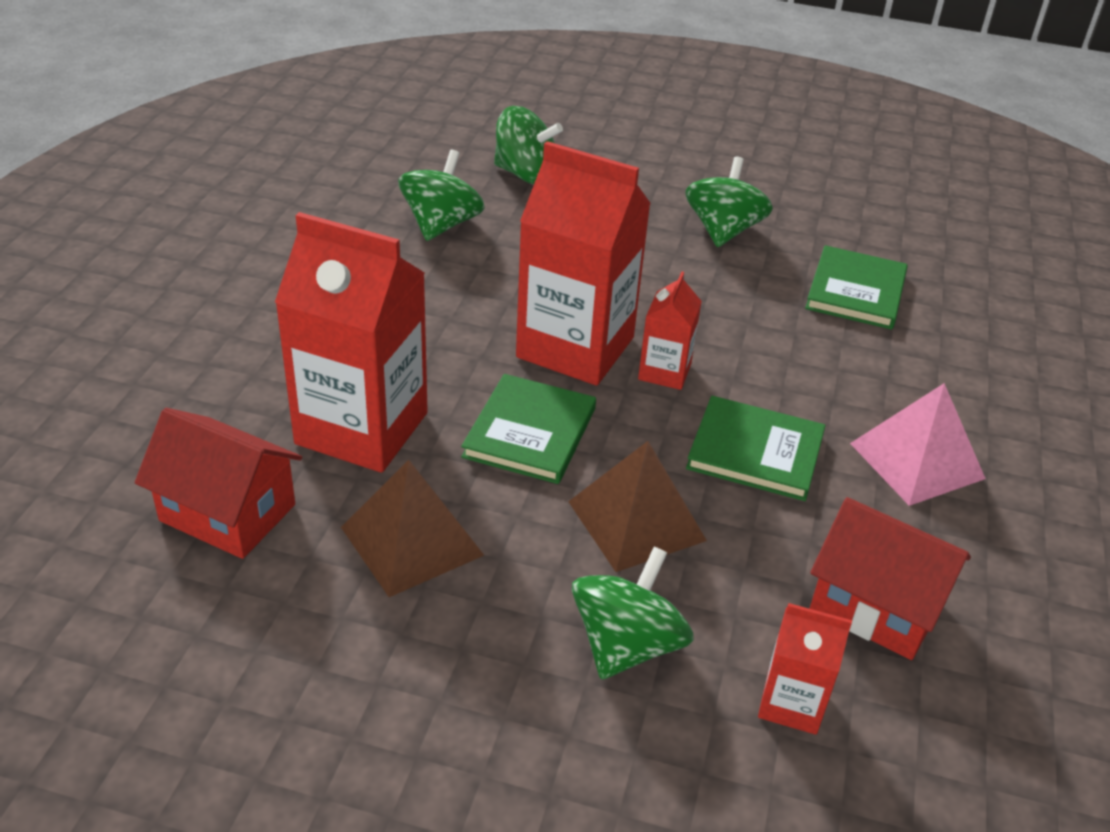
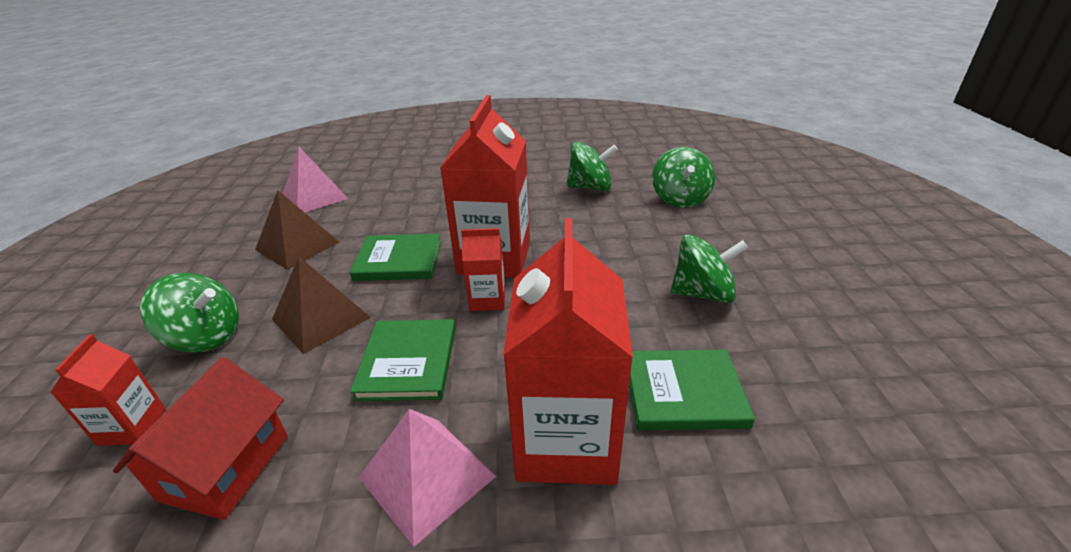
camera: 75 degrees right, 5 degrees down
(227, 513) = (315, 197): red house -> pink pyramid
(362, 428) = (385, 211): red carton -> red carton (566, 440)

